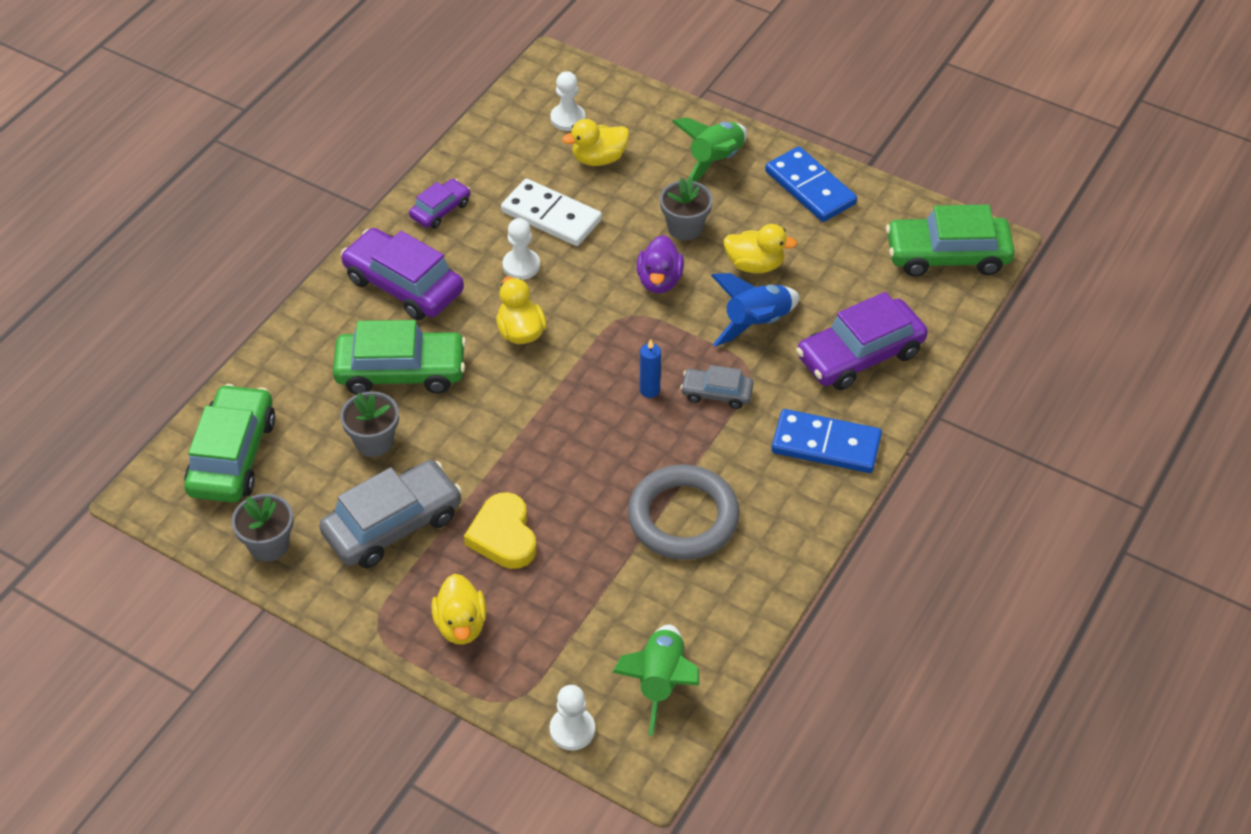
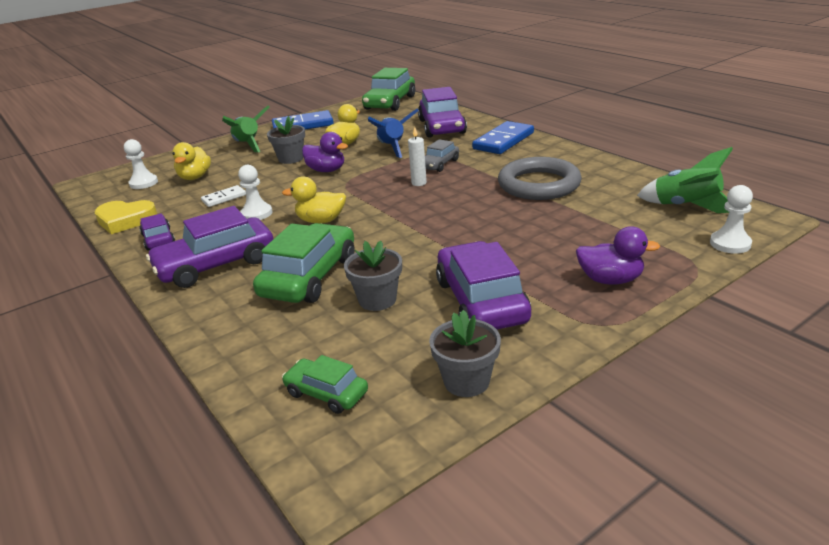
camera: 65 degrees left, 20 degrees down
(232, 455) = (326, 393): green car -> green car, size x0.54
(393, 524) = (481, 301): grey car -> purple car
(461, 625) = (610, 280): yellow duck -> purple duck
(503, 536) = (522, 250): yellow heart -> yellow heart (125, 220)
(551, 216) = (224, 198): white domino -> white domino, size x0.54
(649, 390) = (419, 183): blue candle -> white candle

